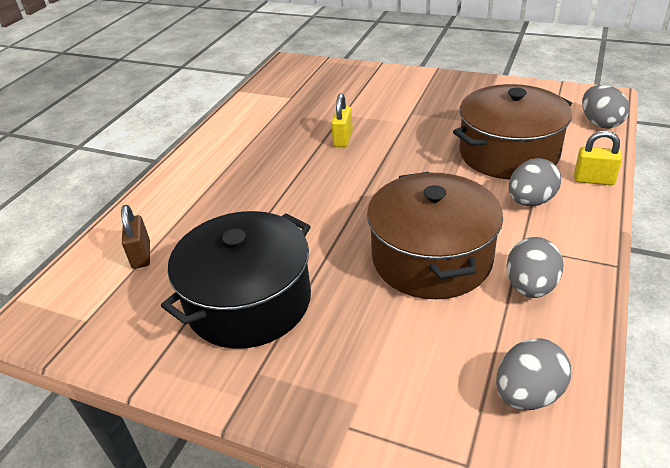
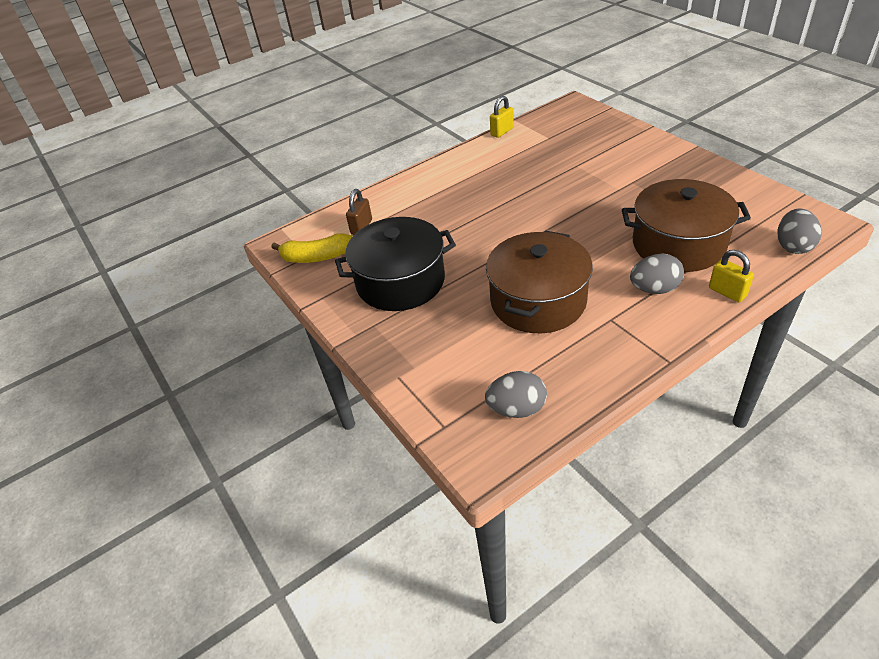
camera: 35 degrees right, 5 degrees up
(102, 316) = (316, 257): none -> yellow banana
(343, 139) = (557, 187): yellow padlock -> yellow padlock (502, 132)
(530, 287) = (587, 348): grey egg -> none

